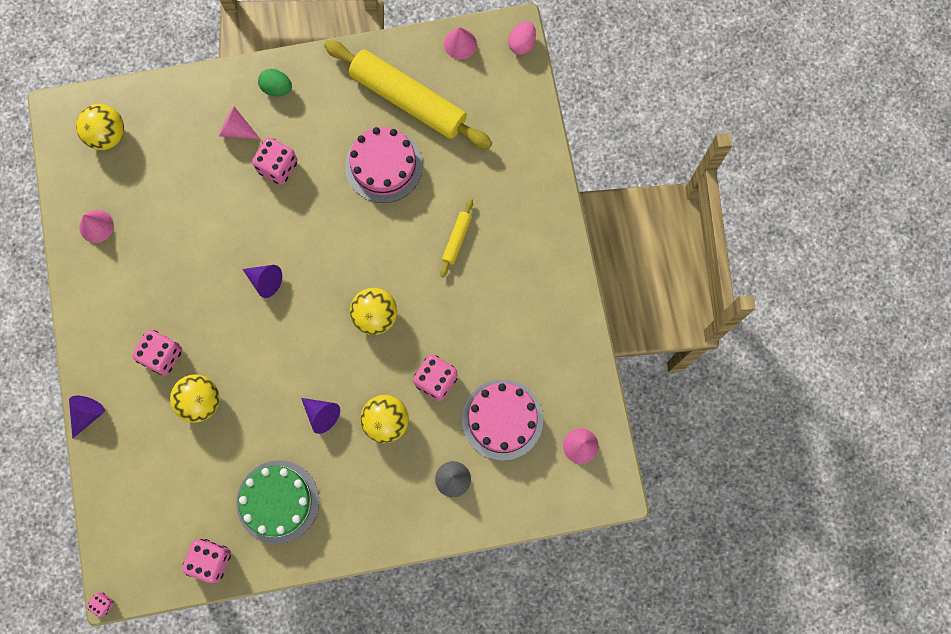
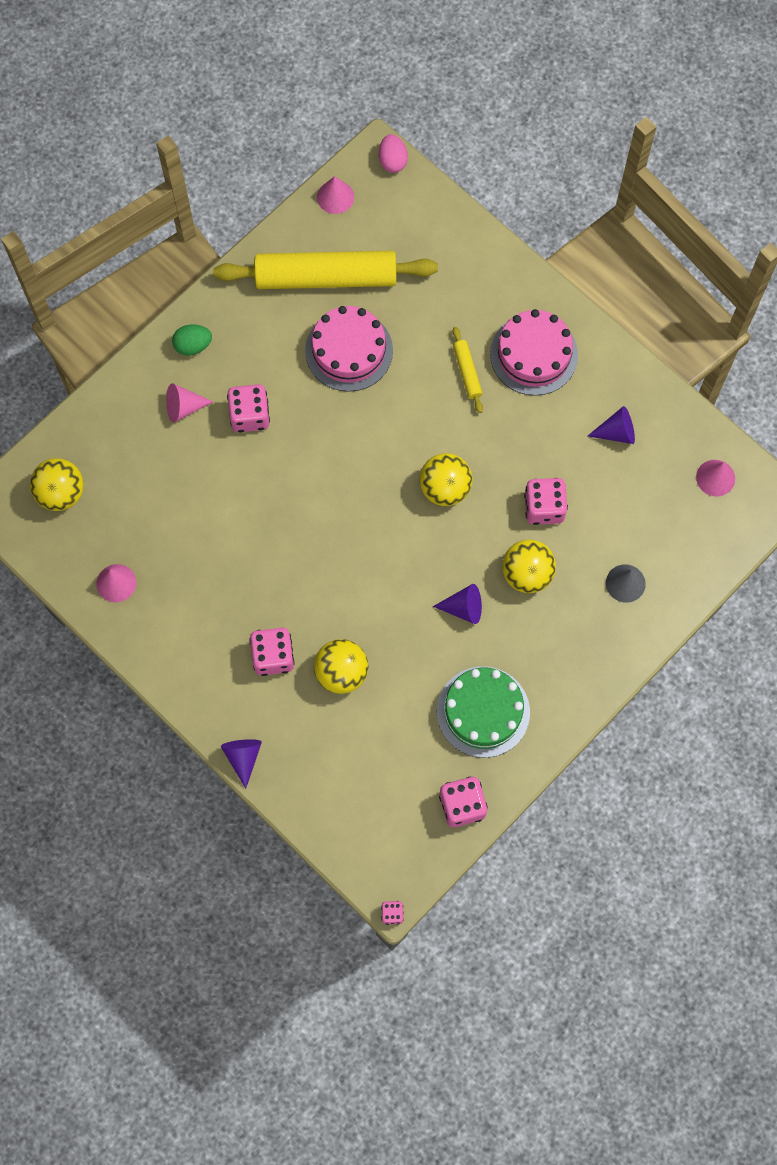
camera: 35 degrees left, 5 degrees down
(265, 281) = (318, 525): purple cone -> purple cone (616, 432)
(502, 419) = (629, 502): pink cake -> pink cake (534, 354)

